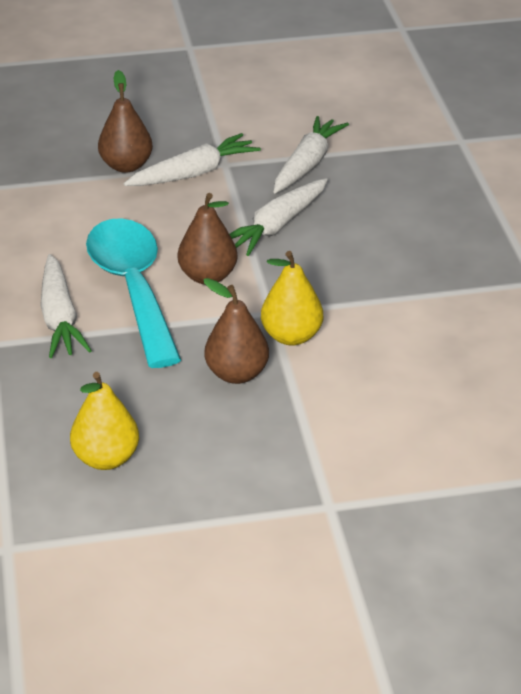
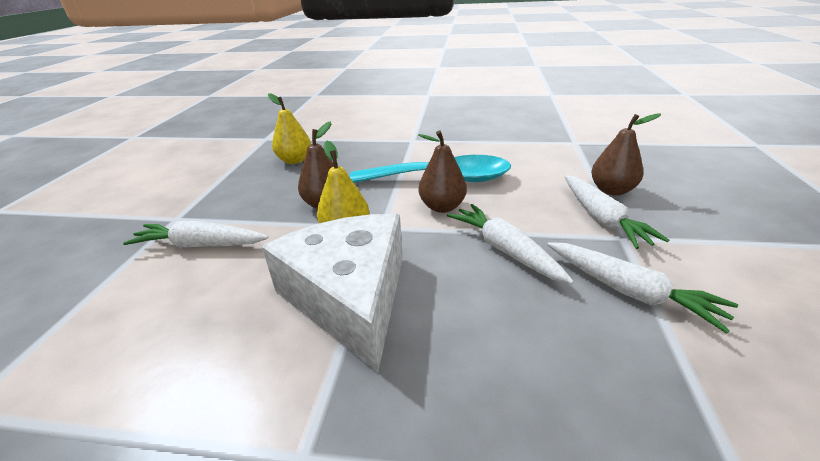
camera: 110 degrees right, 5 degrees down
(59, 318) = (423, 157): white carrot -> white carrot (201, 245)
(391, 303) = (349, 296): none -> white cheese

